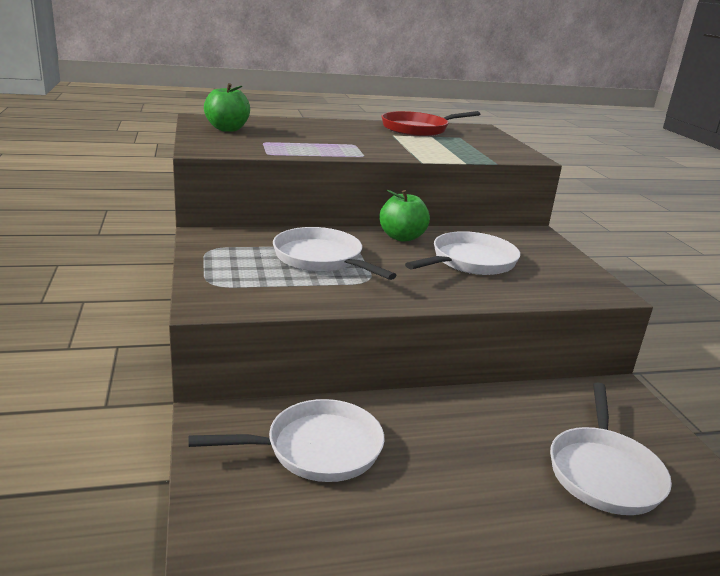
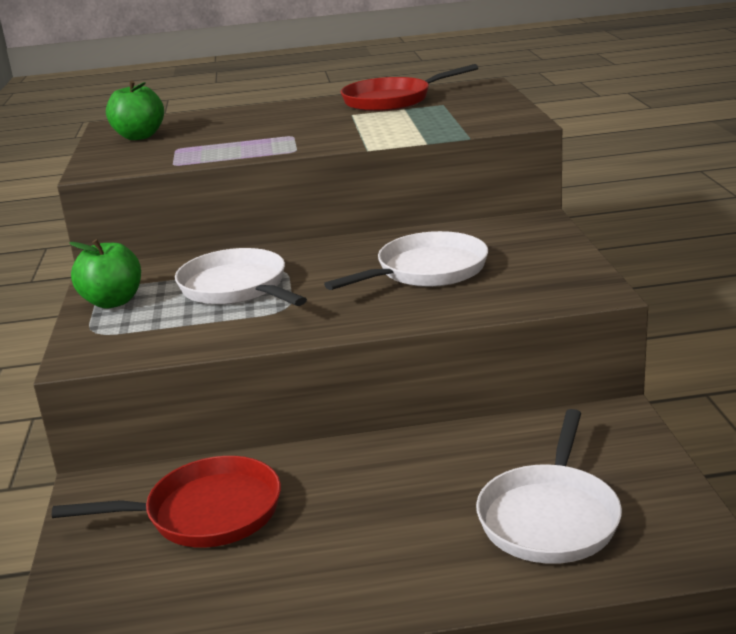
camera: 10 degrees right, 0 degrees up
(316, 449) = (205, 513): white pan -> red pan
(402, 237) = (351, 248): green apple -> green apple (113, 302)

